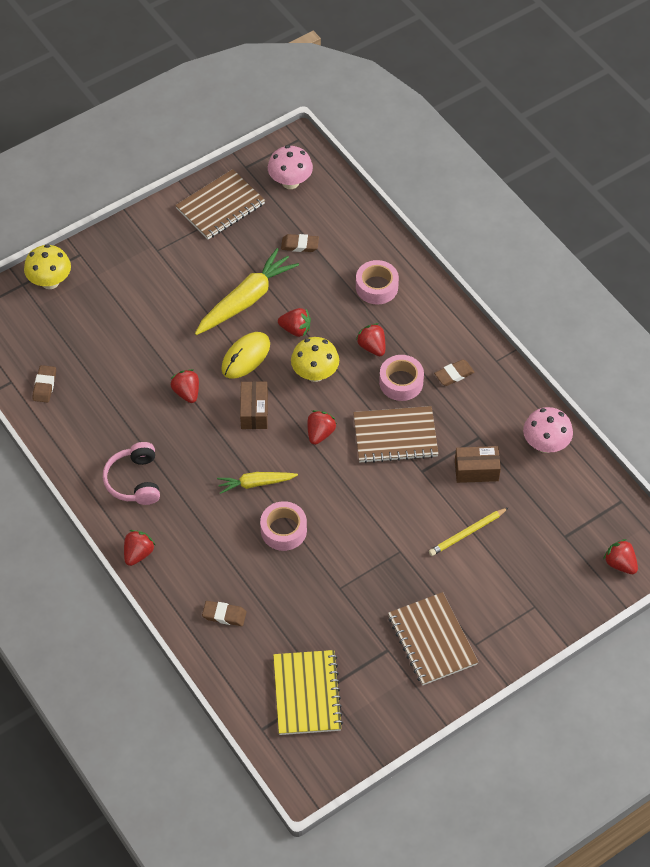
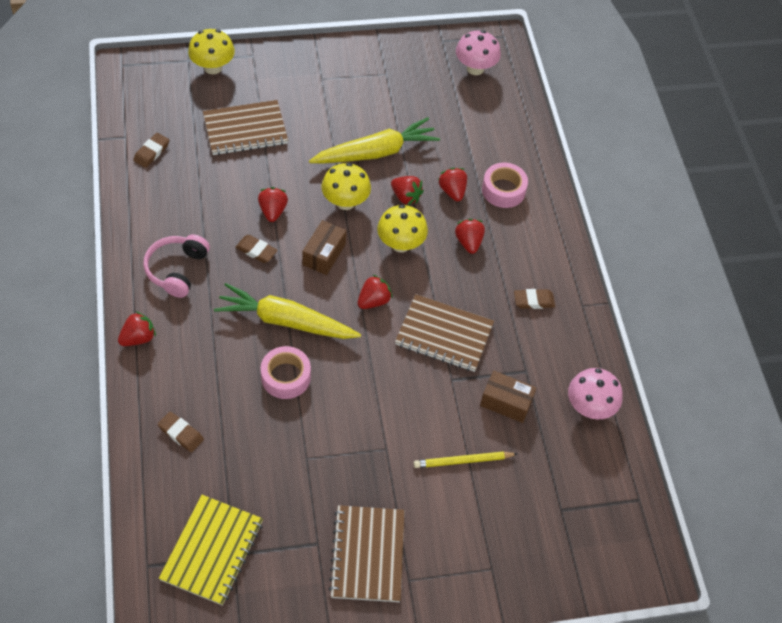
camera: 20 degrees right, 0 degrees up
(220, 206) = (400, 64): brown notebook -> brown notebook (245, 130)
(245, 357) = (345, 202): yellow mouse -> yellow mushroom
(255, 483) = (286, 321): yellow carrot -> yellow carrot, size x1.74
(299, 245) = (452, 125): brown eraser -> brown eraser (256, 251)
(401, 382) = (478, 286): pink tape -> none
(620, 564) = (605, 565): red strawberry -> red strawberry (452, 191)

